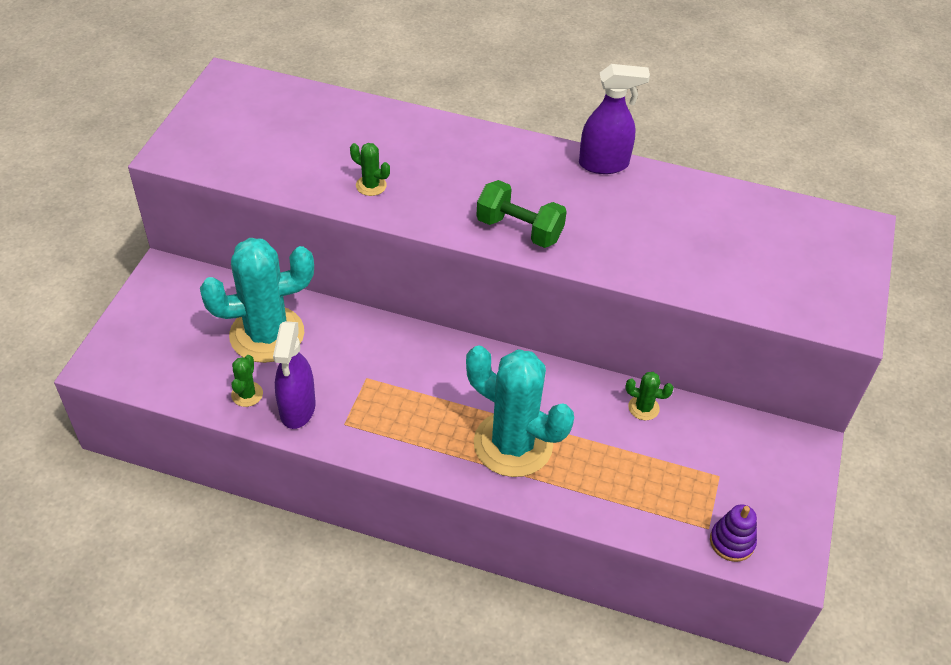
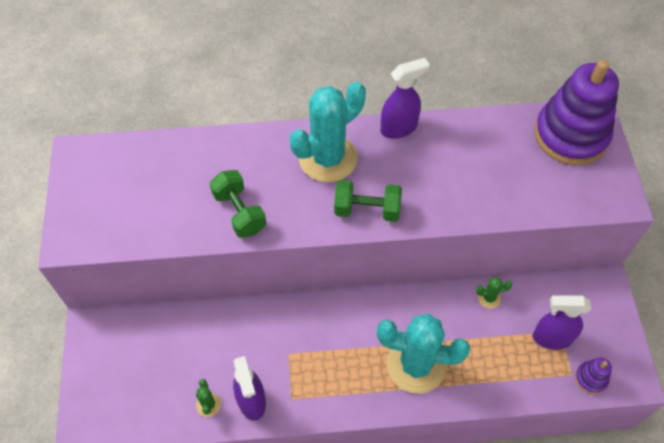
camera: 20 degrees left, 10 degrees up
(267, 334) = (197, 347): turquoise cactus -> turquoise cactus (328, 158)
(371, 185) = (239, 212): green cactus -> green dumbbell
(702, 479) = (551, 338): none -> purple spray bottle
(818, 236) = (570, 135): none -> purple stacking toy

